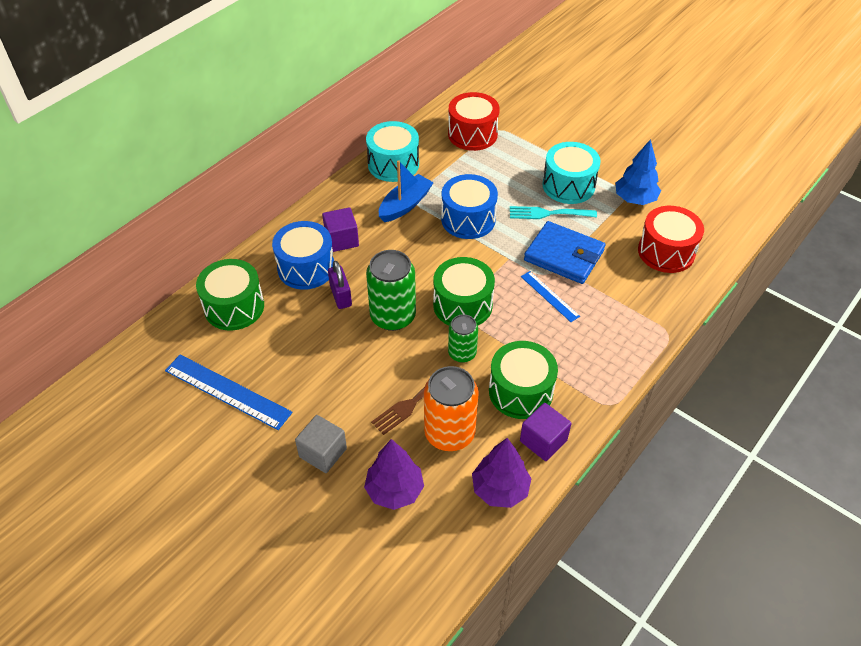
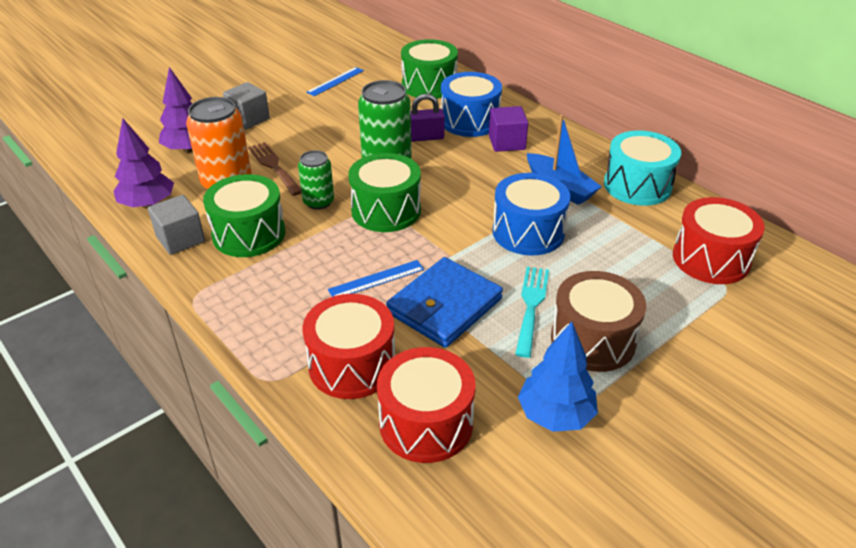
camera: 100 degrees right, 10 degrees down
(227, 391) = (335, 81): blue ruler -> blue ruler, size x0.58
(543, 441) = (180, 239): purple cube -> grey cube
(568, 185) = (593, 340): turquoise drum -> brown drum
(636, 294) = (352, 365): none -> red drum

